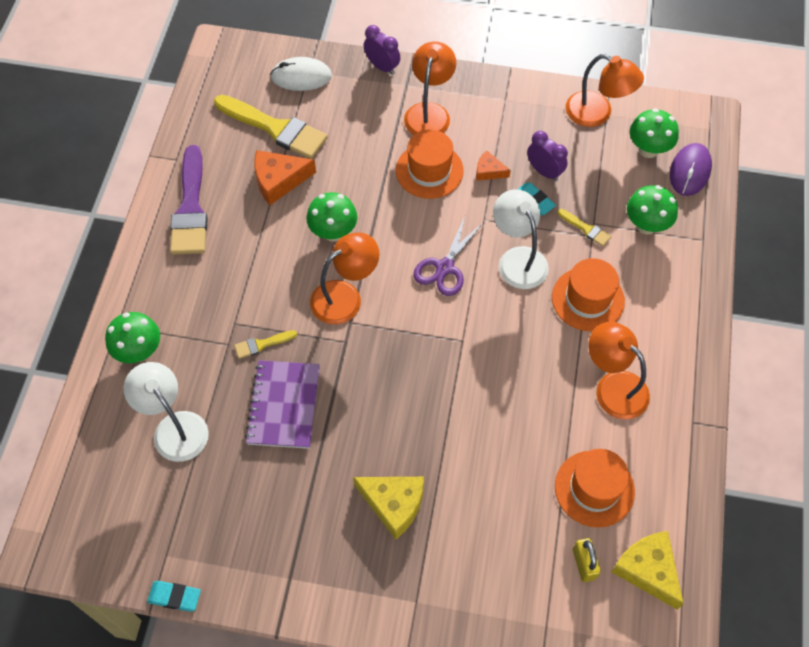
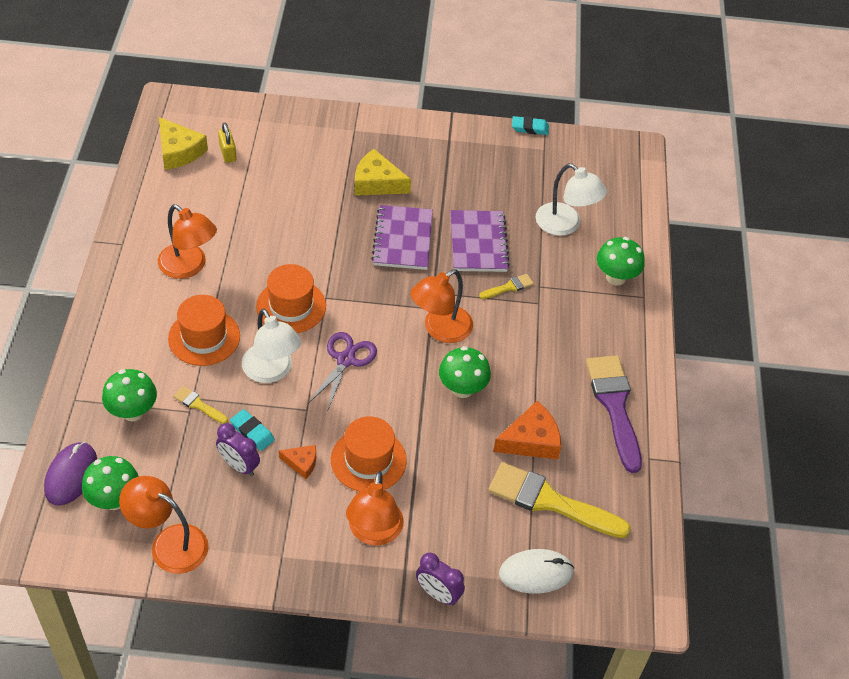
camera: 170 degrees right, 10 degrees down
(371, 414) = (402, 239): none -> purple notebook
(594, 488) = (214, 197): orange hat -> orange hat (291, 306)

